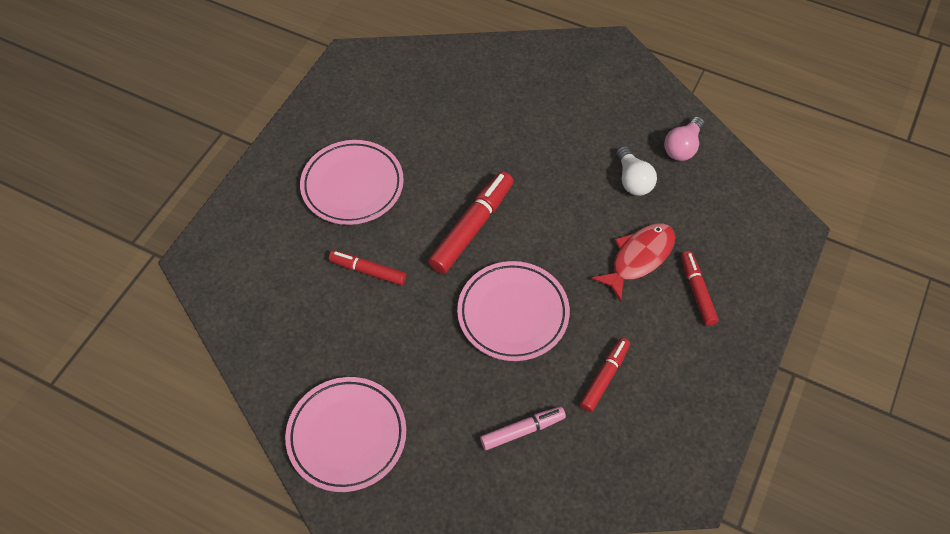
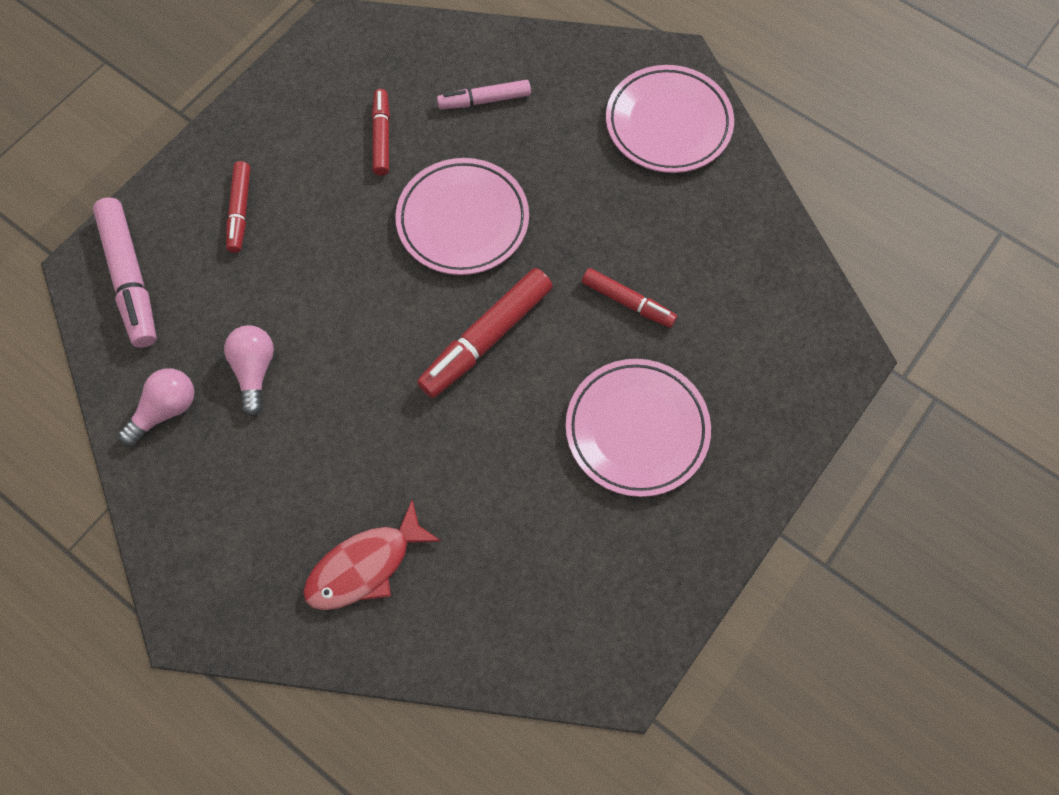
camera: 170 degrees left, 10 degrees up
(604, 377) = (382, 137): red marker -> red marker turned 135 degrees clockwise
(633, 180) = (255, 370): white light bulb -> pink light bulb
(639, 258) = (291, 262): red fish -> red fish (365, 566)
(755, 226) = (130, 278): none -> pink marker

